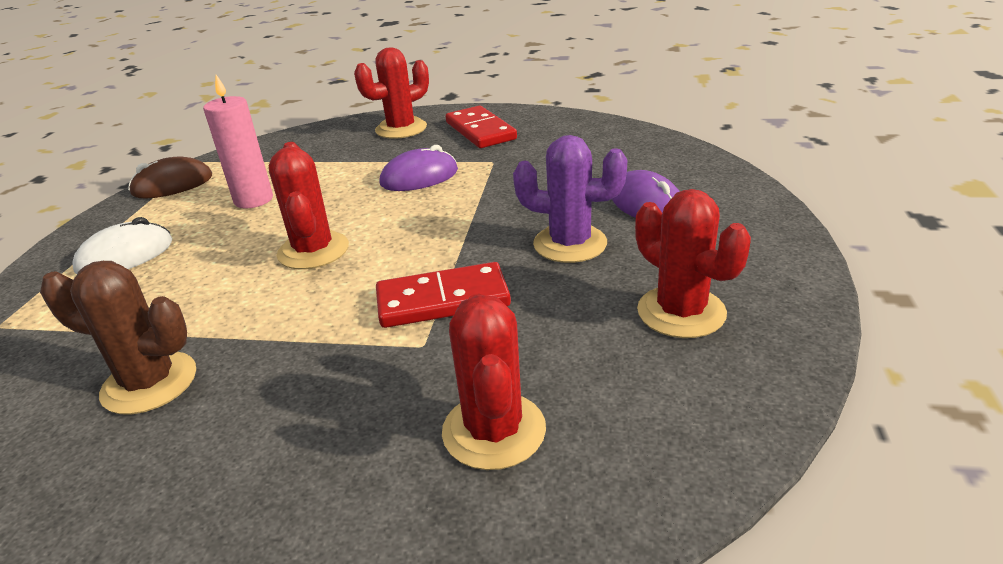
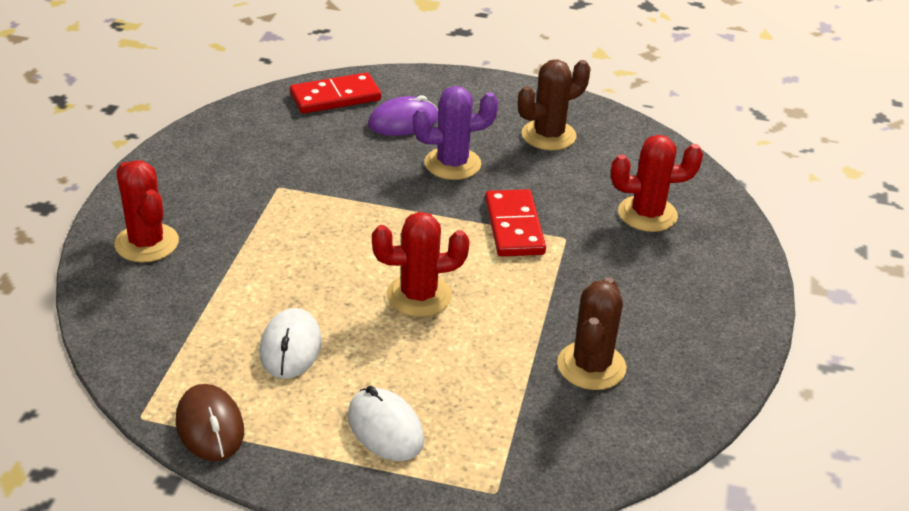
camera: 90 degrees left, 5 degrees up
(253, 200) = (290, 347): pink candle -> white mouse
(419, 177) = (292, 233): purple mouse -> none
(480, 131) = (193, 188): red domino -> red domino (335, 97)
(570, 244) = (452, 164): purple cactus -> purple cactus turned 60 degrees clockwise
(681, 312) = (548, 135): red cactus -> brown cactus

